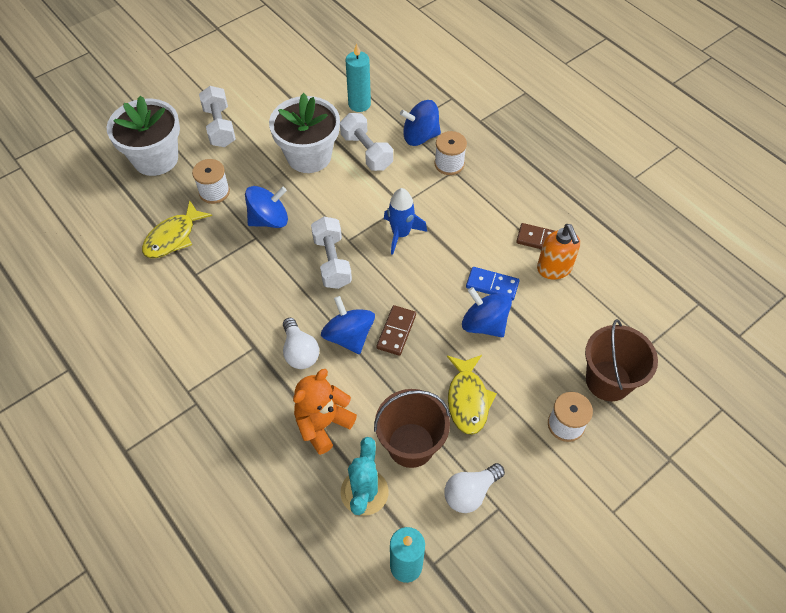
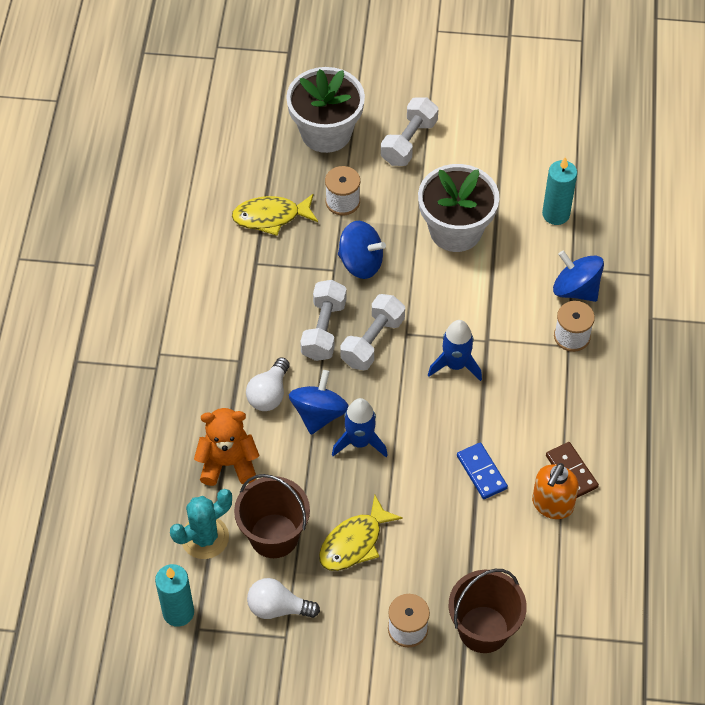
camera: 45 degrees right, 0 degrees up
(366, 151) = (510, 266): white dumbbell -> white dumbbell (324, 330)
(396, 331) = (359, 442): brown domino -> blue rocket
(484, 324) = (436, 497): blue spinning top -> none

